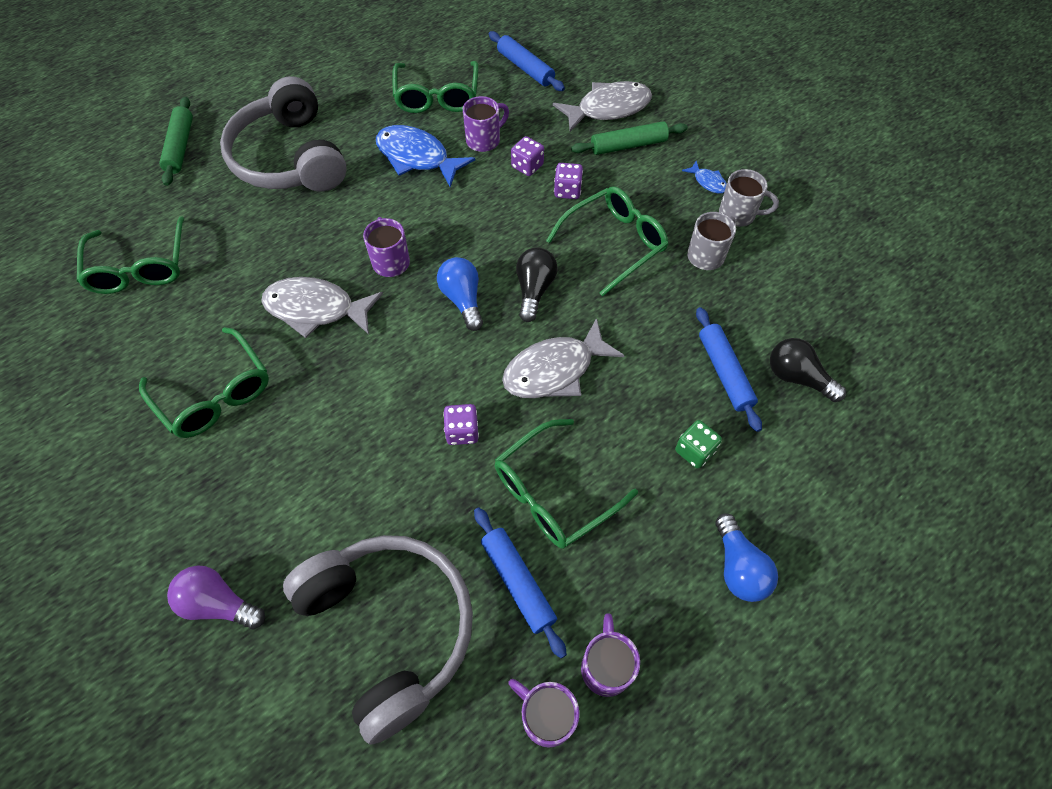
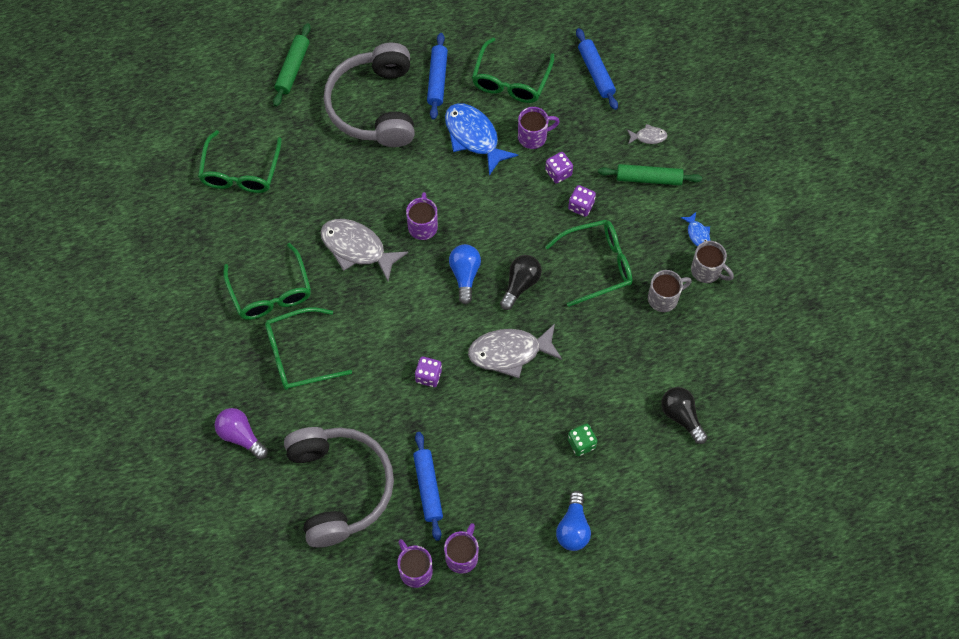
camera: 20 degrees right, 5 degrees up
(553, 493) = (473, 439): green glasses -> green glasses (299, 355)
(608, 109) = (648, 137): grey fish -> grey fish, size x0.47
(724, 372) = (630, 395): blue rolling pin -> blue rolling pin (437, 80)

